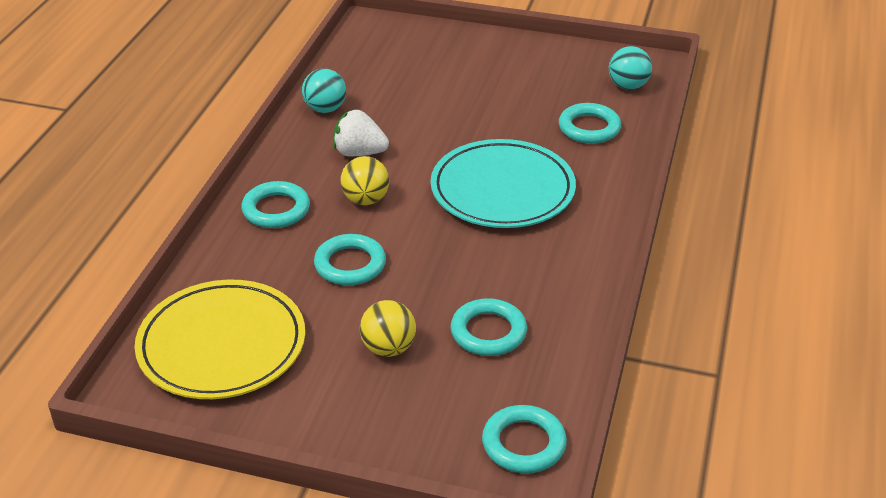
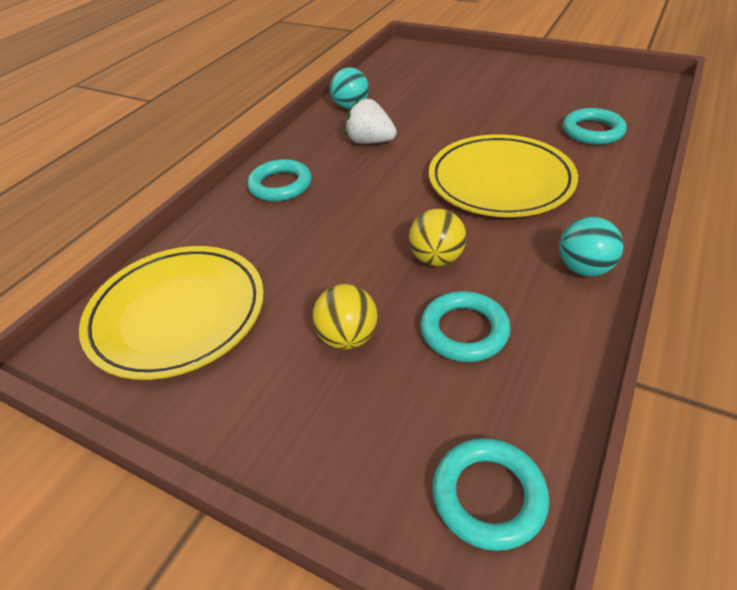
camera: 15 degrees right, 5 degrees up
(350, 264) = (333, 241): turquoise ring -> none
(365, 200) = (365, 182): yellow ball -> yellow ball (436, 258)
(502, 190) = (500, 181): turquoise plate -> yellow plate
(628, 86) = (632, 98): turquoise ball -> turquoise ball (584, 268)

